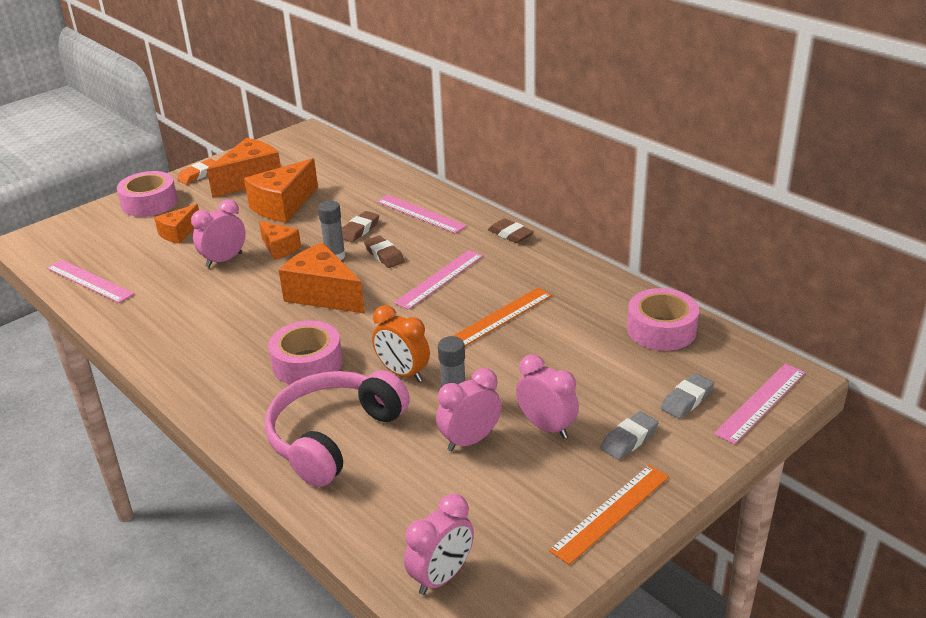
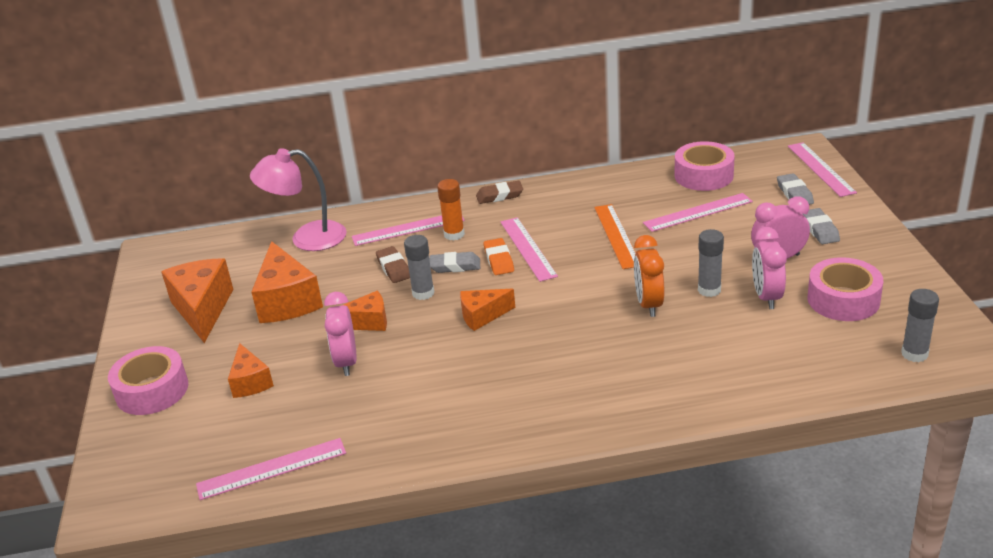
camera: 55 degrees left, 0 degrees up
(198, 175) = (138, 342): orange eraser -> orange eraser (499, 260)
(307, 363) = (584, 352): pink tape -> pink tape (843, 300)
(323, 294) = (482, 316): orange cheese -> orange cheese, size x0.58
(334, 437) = (706, 363): pink headphones -> none
(369, 179) = (307, 238): none -> pink lamp
(384, 255) = (455, 266): brown eraser -> grey eraser
(403, 373) = (649, 304): orange clock -> orange clock turned 105 degrees clockwise
(430, 237) = (454, 234): none -> orange glue stick
(441, 577) = (914, 354): pink clock -> grey glue stick
(586, 349) = (698, 212): none -> pink ruler
(610, 512) = (892, 262): orange ruler -> none

